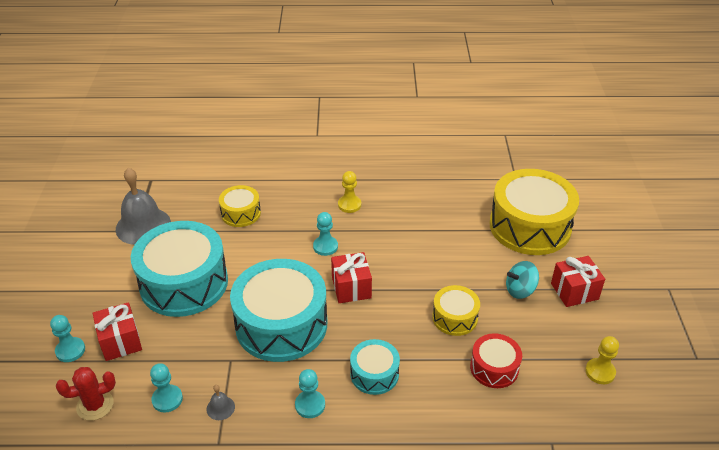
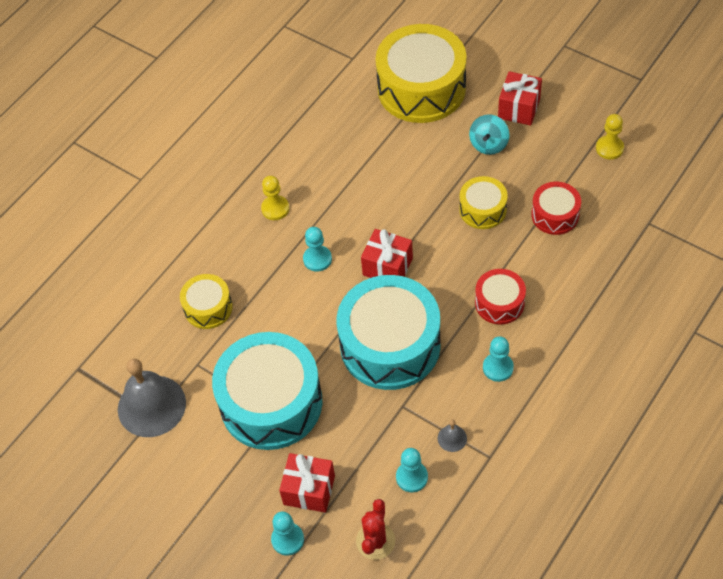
camera: 50 degrees left, 15 degrees up
(374, 374) = (499, 303): turquoise drum -> red drum

